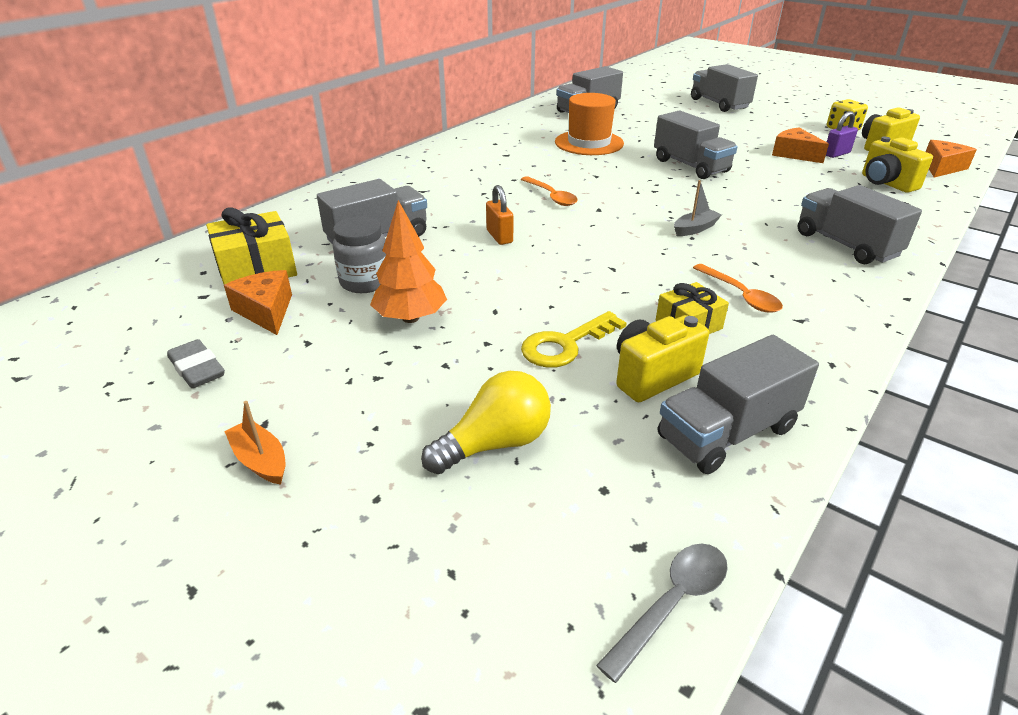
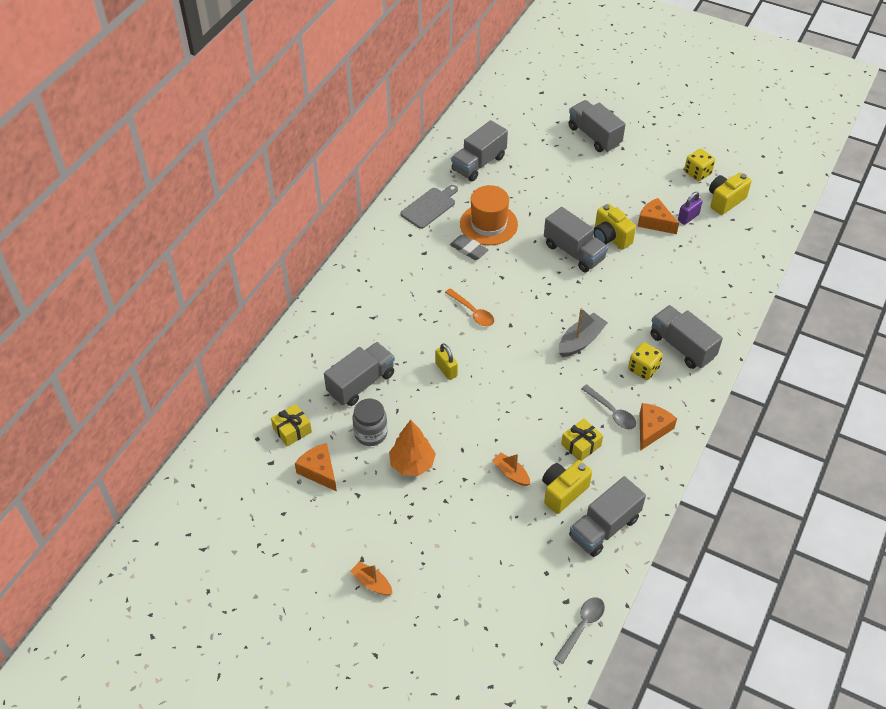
camera: 10 degrees left, 15 degrees up
(197, 369) = (303, 526): grey eraser -> grey eraser (468, 249)
(257, 269) = (292, 430): yellow gift -> yellow gift, size x0.64
(495, 444) = (487, 553): yellow light bulb -> none
(499, 236) = (446, 370): orange padlock -> yellow padlock
(524, 129) = (429, 207): none -> grey cutting board
(566, 344) = (511, 473): yellow key -> orange boat
(695, 229) = (580, 341): grey boat -> grey boat, size x1.51
(740, 295) = (612, 412): orange spoon -> grey spoon
(789, 259) = (643, 369): none -> yellow dice
(886, 183) = (720, 259): yellow camera -> yellow camera (610, 237)
(941, 167) = (765, 229): orange cheese -> orange cheese (651, 429)

